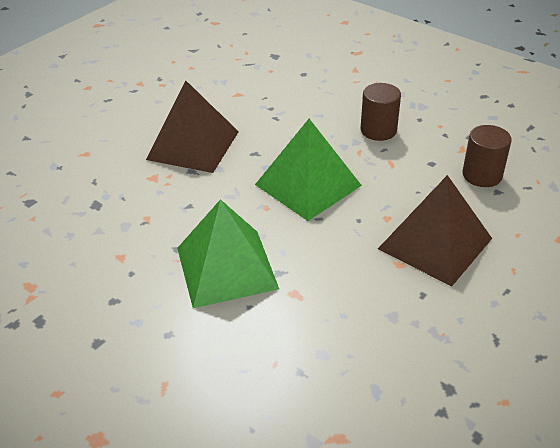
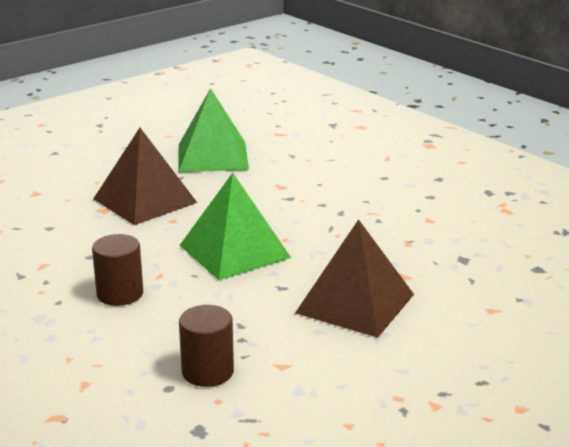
camera: 170 degrees left, 15 degrees down
(226, 268) = (333, 204): green pyramid -> green pyramid (213, 156)
(482, 175) = (49, 240): brown cylinder -> brown cylinder (207, 372)

